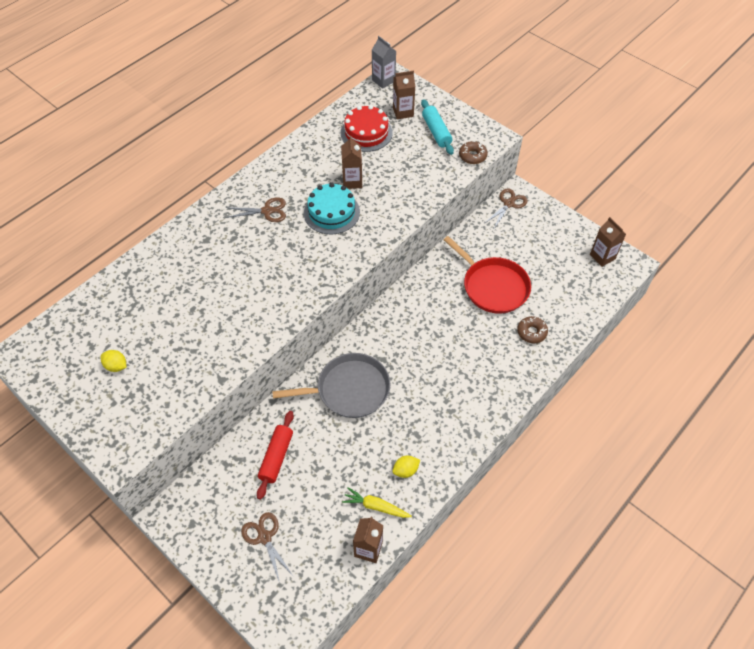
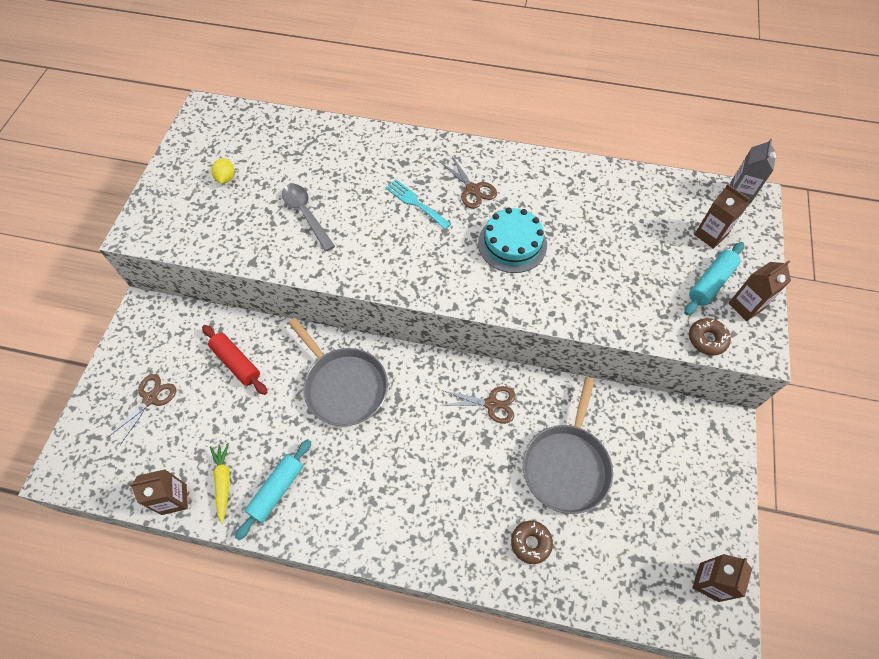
camera: 60 degrees right, 5 degrees up
(203, 324) = (305, 214): none -> grey spoon
(251, 250) = (415, 203): none -> turquoise fork
(276, 457) = (236, 363): red rolling pin -> red rolling pin turned 60 degrees clockwise
(352, 181) = (568, 240): brown carton -> brown carton (745, 306)
(366, 133) = (648, 217): red cake -> none
(405, 470) = (277, 490): yellow lemon -> turquoise rolling pin
(493, 286) = (566, 465): red pan -> grey pan
(509, 204) = (702, 424): brown scissors -> brown scissors (491, 404)

